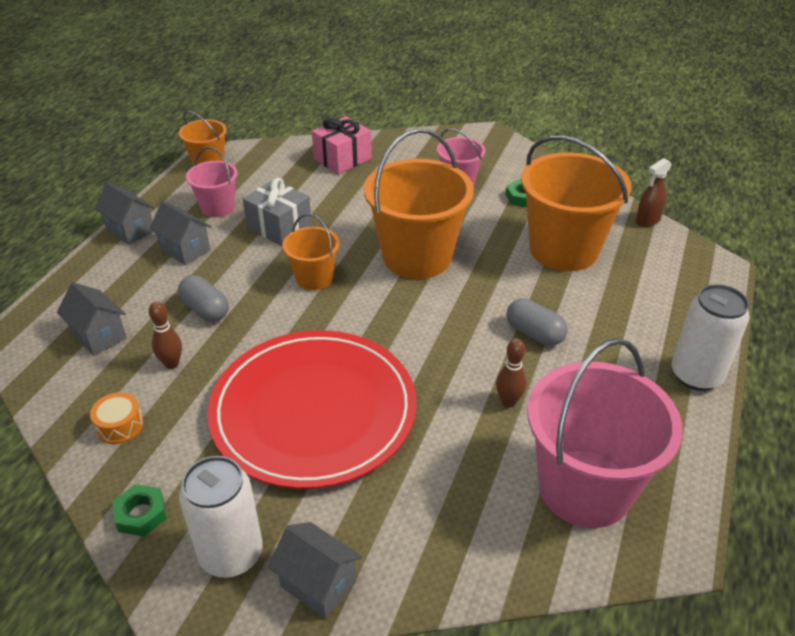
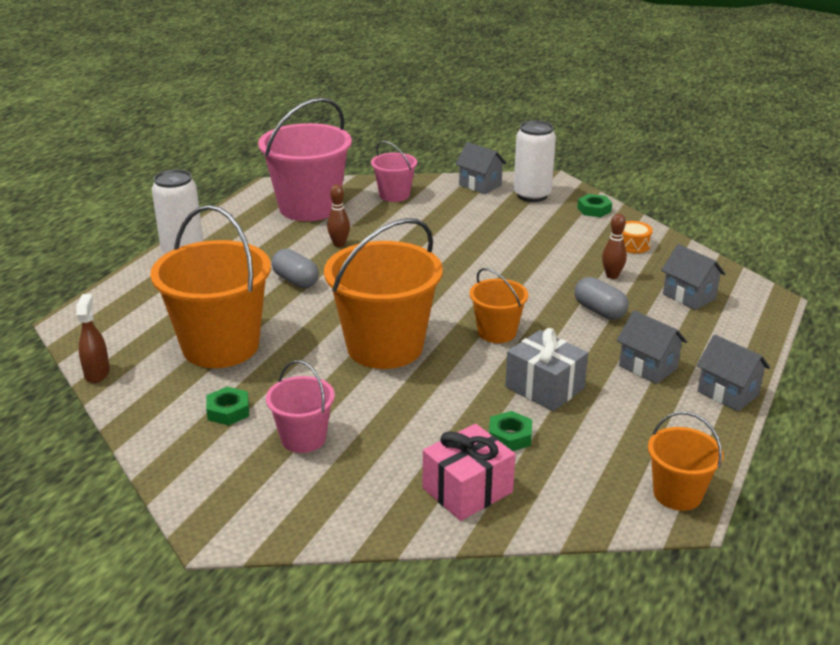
camera: 175 degrees left, 10 degrees down
(217, 207) = (632, 418): pink bucket -> pink bucket (394, 195)
(312, 190) = (510, 436): none -> green nut
(313, 411) = (488, 246): red plate -> none
(647, 220) = (97, 373): brown spray bottle -> brown spray bottle turned 60 degrees counterclockwise

